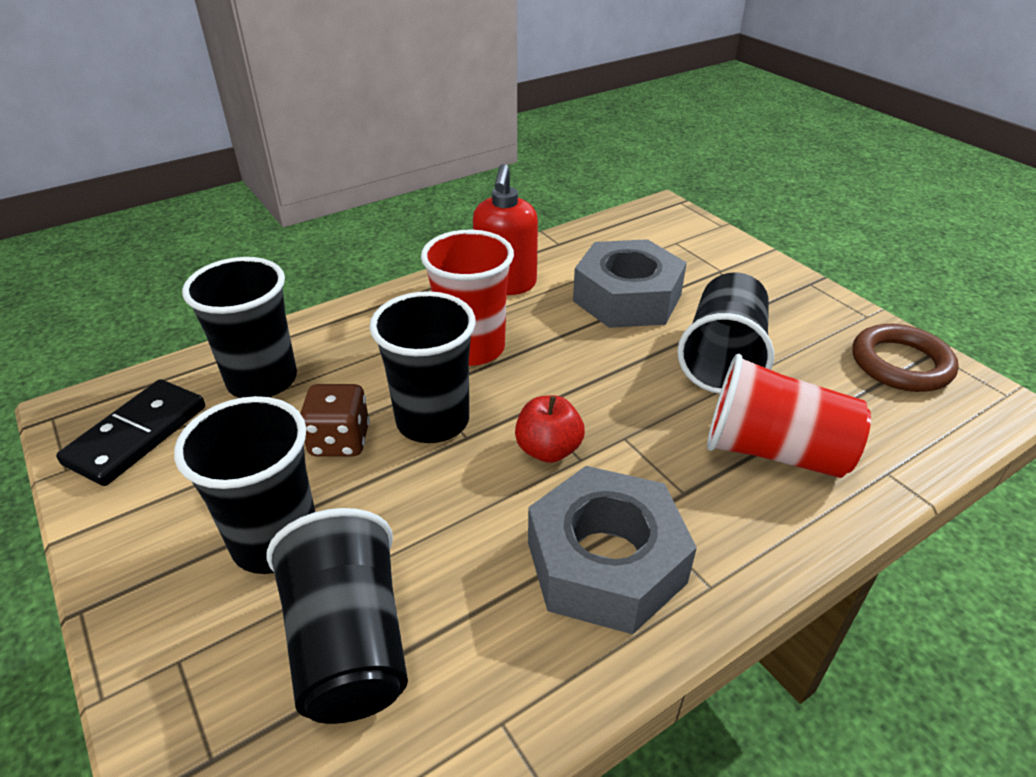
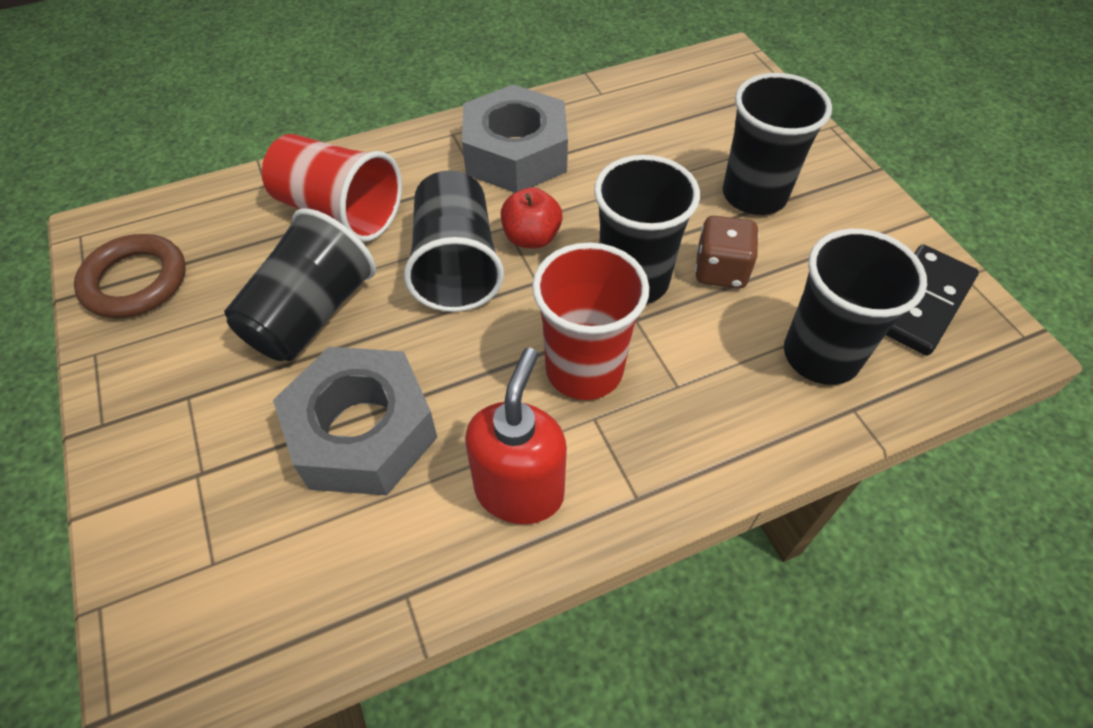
camera: 170 degrees left, 15 degrees up
(349, 644) = (689, 133): black cup -> black cup (456, 265)

